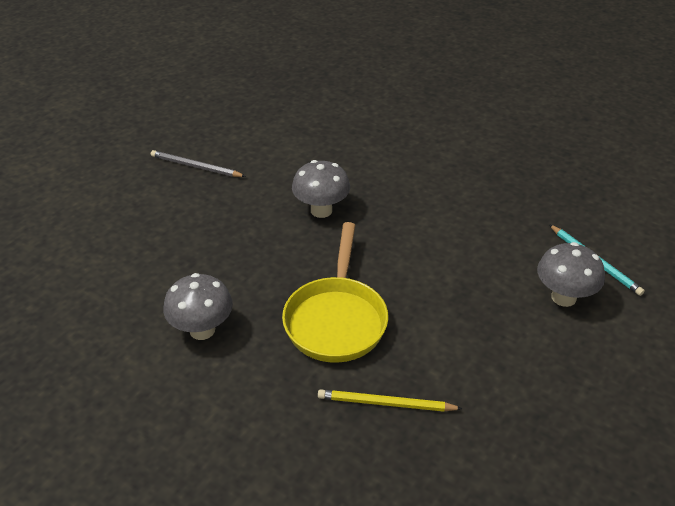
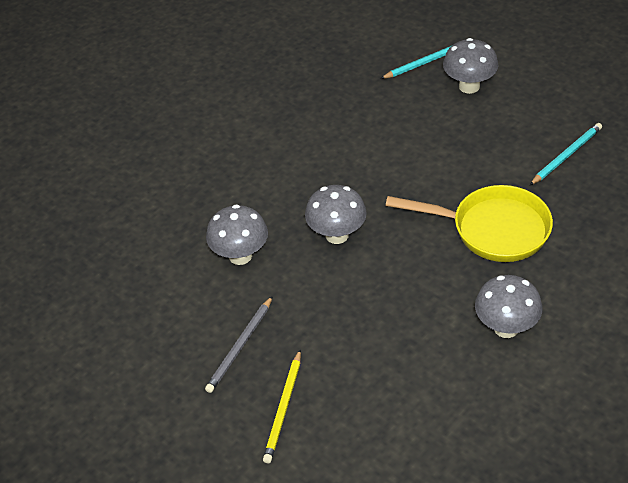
camera: 80 degrees left, 5 degrees up
(294, 158) = (240, 256): none -> grey mushroom
(385, 403) = (587, 203): yellow pencil -> yellow pencil (283, 408)
(465, 386) = (566, 155): none -> turquoise pencil

